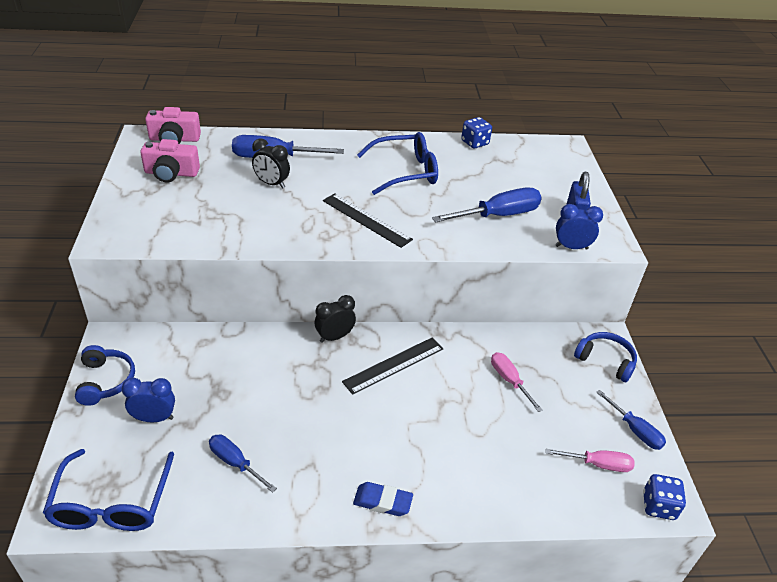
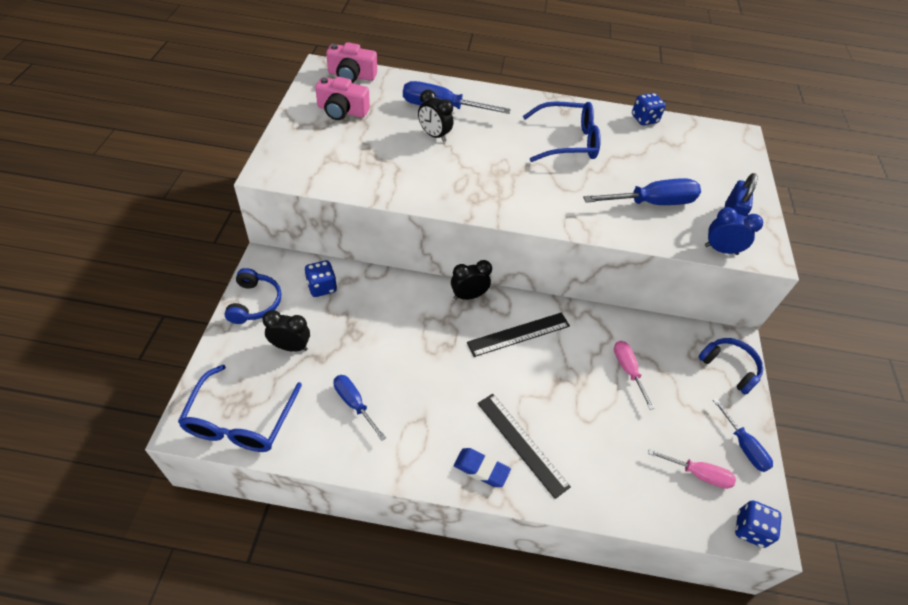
camera: 10 degrees right, 10 degrees up
(154, 418) = (290, 347): blue clock -> black clock
(177, 353) = (322, 287): none -> blue dice
(366, 220) = (518, 187): black ruler -> black ruler (522, 444)

